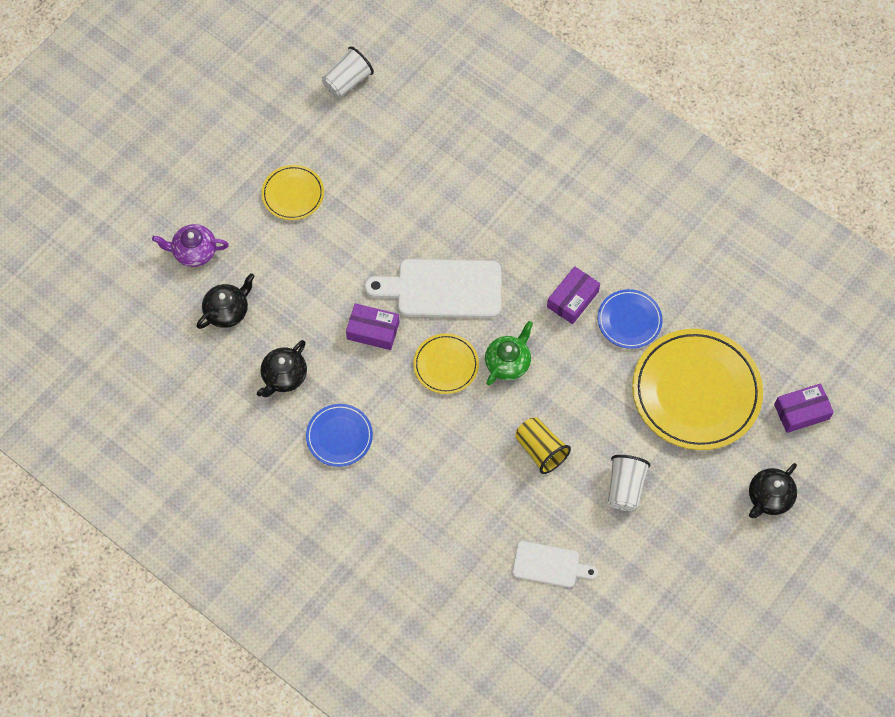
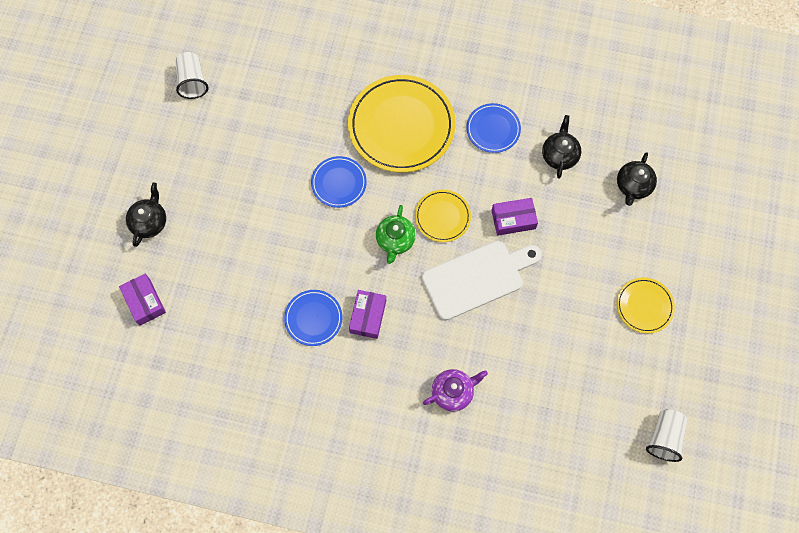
camera: 155 degrees right, 5 degrees up
(194, 252) = (690, 221): purple teapot -> purple teapot (453, 392)
(540, 450) = (339, 183): yellow cup -> blue plate
(549, 565) = (295, 105): white cutting board -> none
(625, 488) = (263, 182): white cup -> white cup (192, 81)
(696, 392) = (236, 281): yellow plate -> yellow plate (401, 126)
(801, 411) = (144, 302): purple box -> purple box turned 75 degrees counterclockwise

